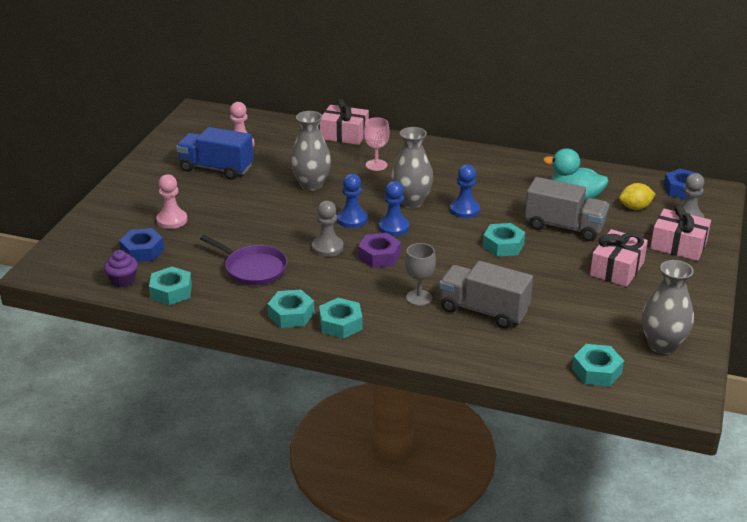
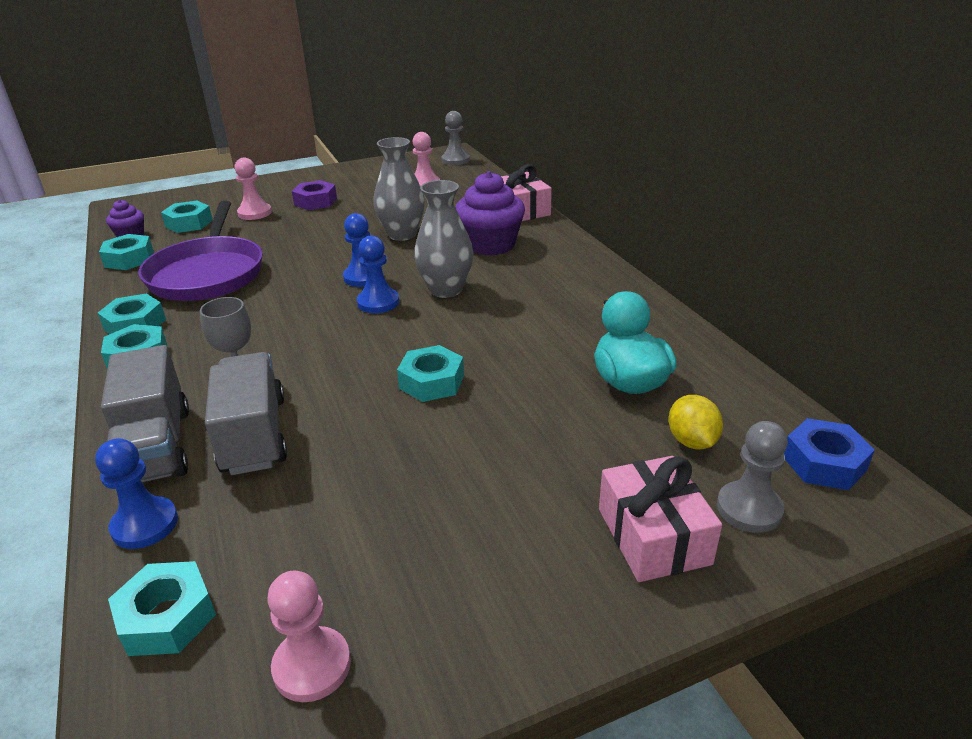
camera: 50 degrees right, 0 degrees up
(142, 251) = (189, 223): blue nut -> turquoise nut
(216, 168) = (368, 193): blue truck -> none
(253, 268) = (207, 273): purple pan -> purple pan, size x1.58
(327, 247) = (290, 289): grey pawn -> grey pawn (455, 160)
(376, 165) = (490, 245): pink goblet -> purple cupcake
(379, 256) = (307, 320): purple nut -> purple nut (315, 202)
(464, 210) = (476, 324): blue pawn -> blue pawn (145, 525)
(564, 227) = (543, 406): grey truck -> grey truck (156, 447)
(617, 269) = (495, 502): pink gift -> none
(635, 207) = (692, 441): yellow lemon -> yellow lemon turned 45 degrees clockwise
(662, 345) = (312, 666): grey vase -> pink pawn

